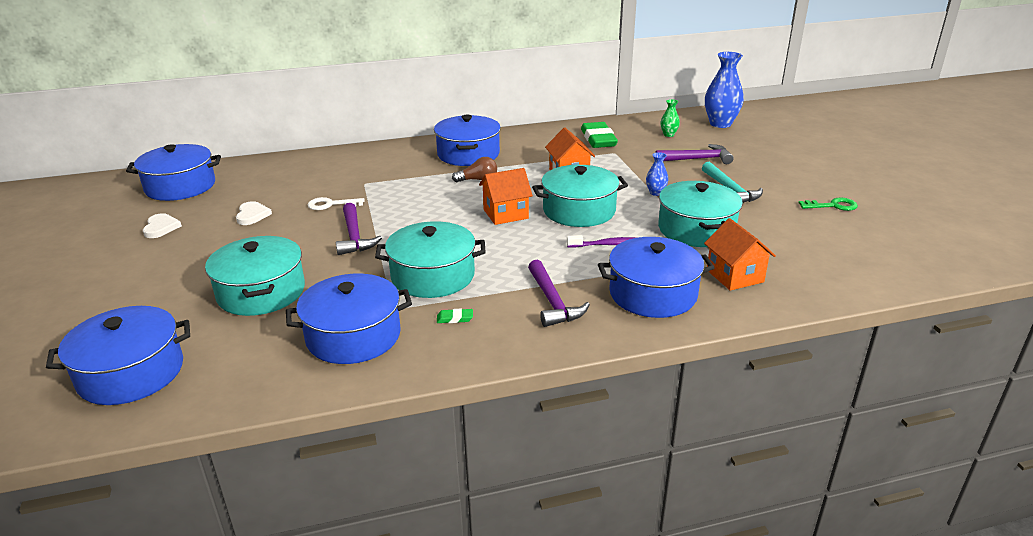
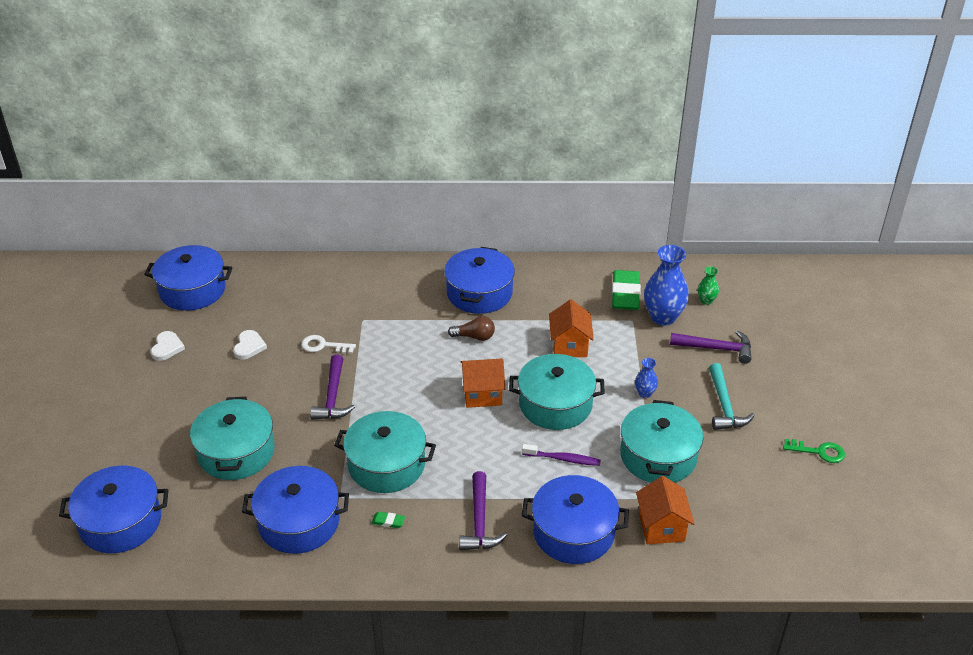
camera: 15 degrees right, 10 degrees up
(720, 124) = (775, 292): blue vase -> blue vase (663, 317)

